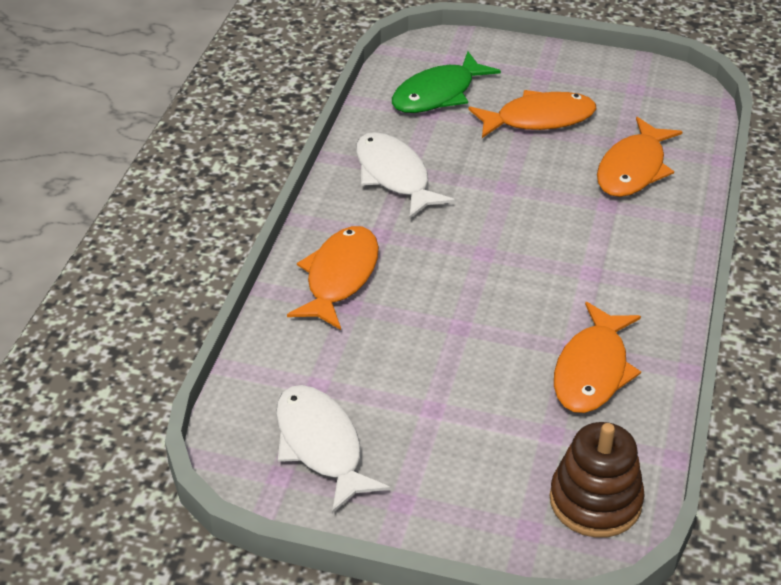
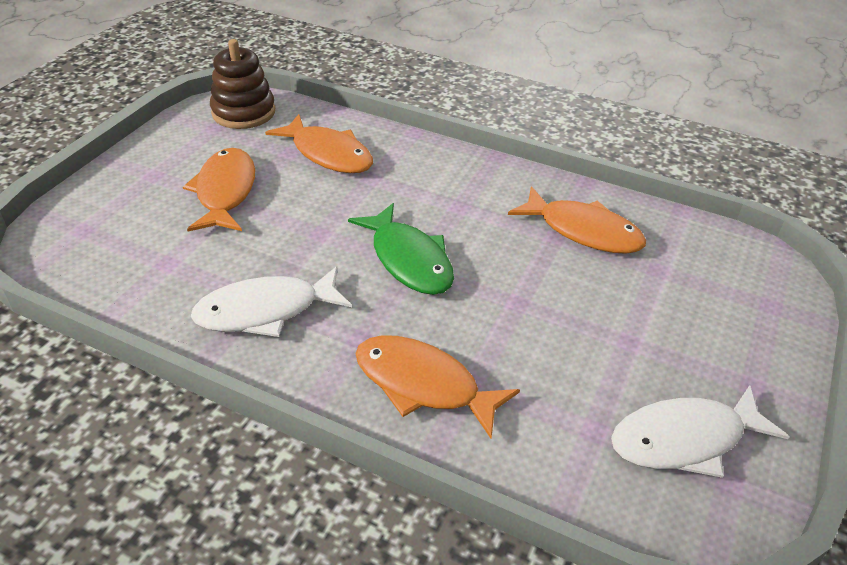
camera: 80 degrees left, 0 degrees up
(438, 94) = (138, 252): green fish -> green fish (409, 260)
(595, 501) = (733, 260): brown stacking toy -> brown stacking toy (243, 112)

